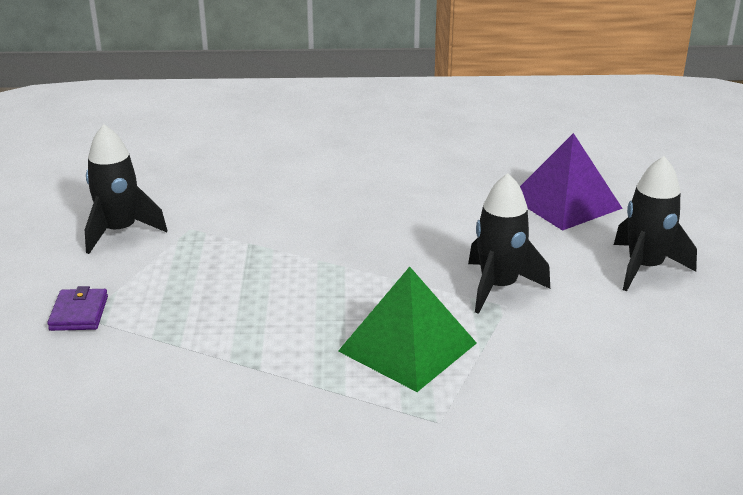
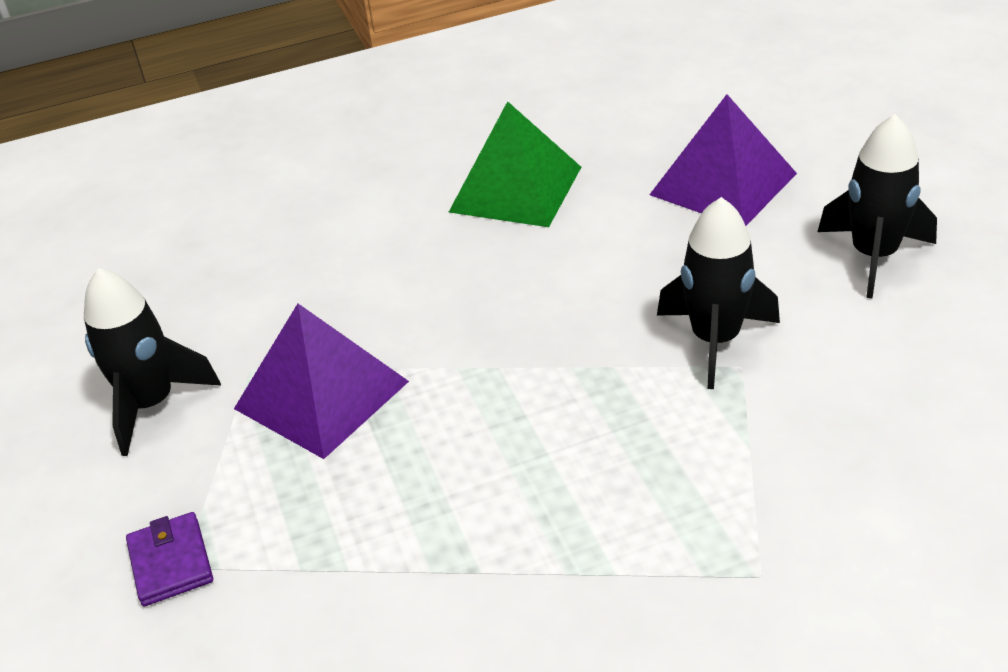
camera: 15 degrees left, 10 degrees up
(223, 252) = (321, 395): none -> purple pyramid
(407, 346) = (654, 470): green pyramid -> green pyramid (515, 189)

